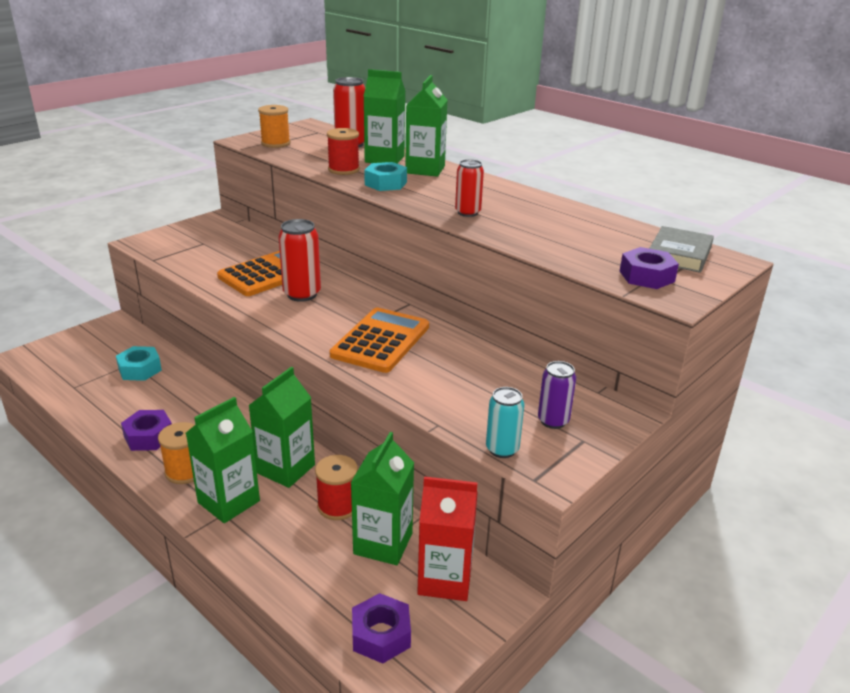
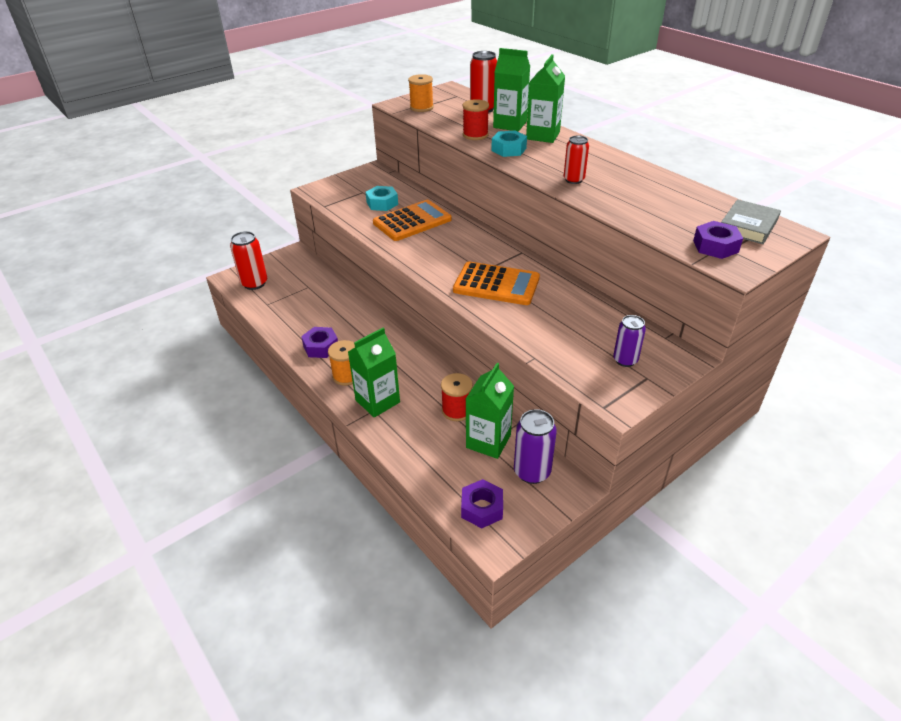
camera: 10 degrees right, 10 degrees up
(140, 369) = (314, 292): turquoise nut -> turquoise nut (382, 203)
(286, 469) = (420, 379): green carton -> none
(302, 294) = (437, 241): red can -> red can (254, 283)
(381, 341) = (496, 284): orange calculator -> orange calculator turned 75 degrees clockwise
(445, 579) = (532, 472): red carton -> purple can
(502, 449) = (582, 381): turquoise can -> none

